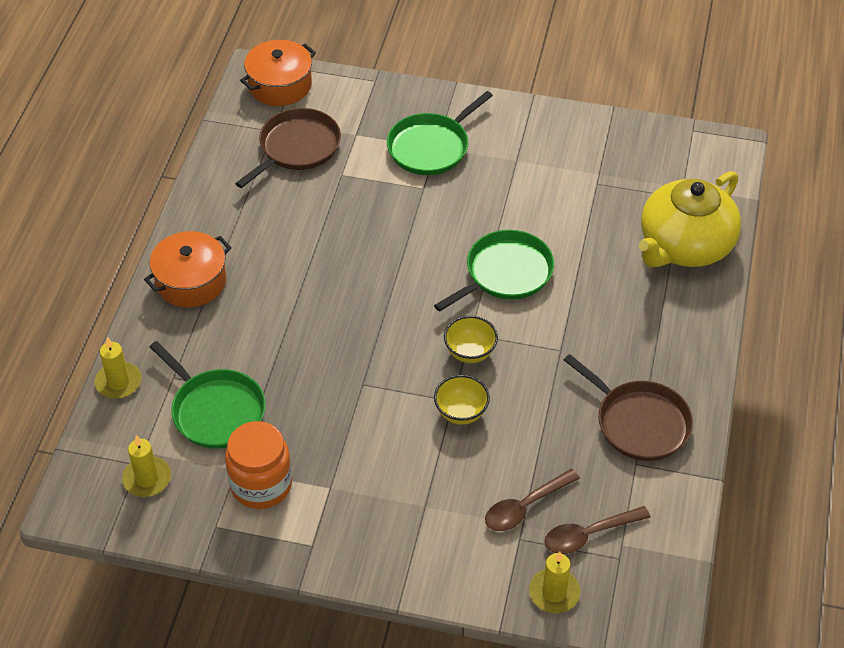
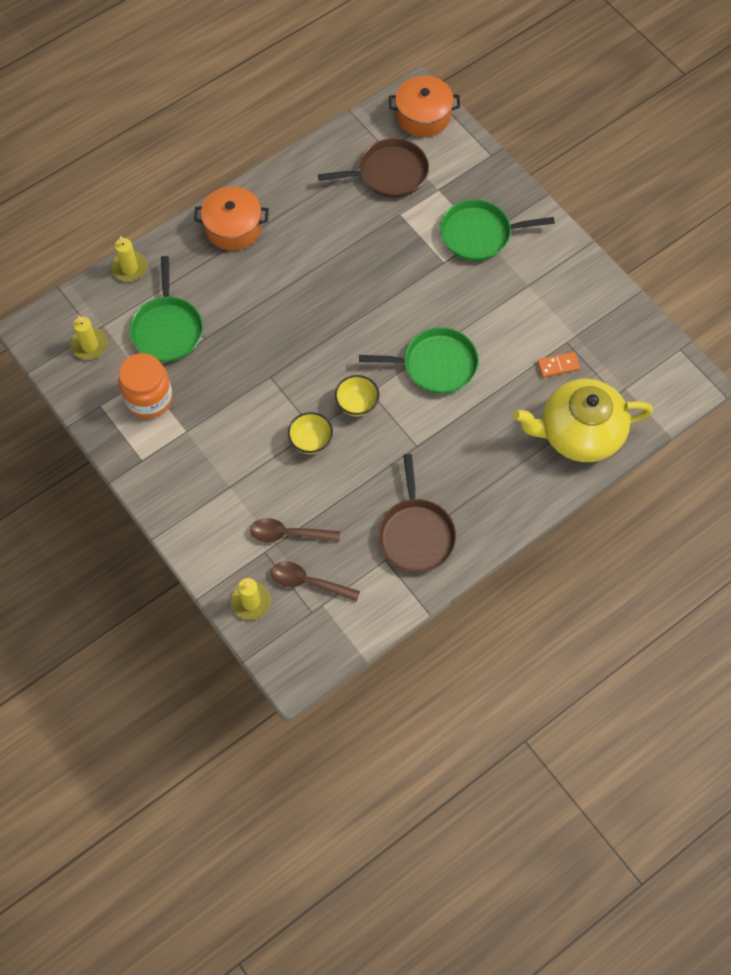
camera: 40 degrees right, 15 degrees up
(610, 205) = (558, 365): none -> orange domino

